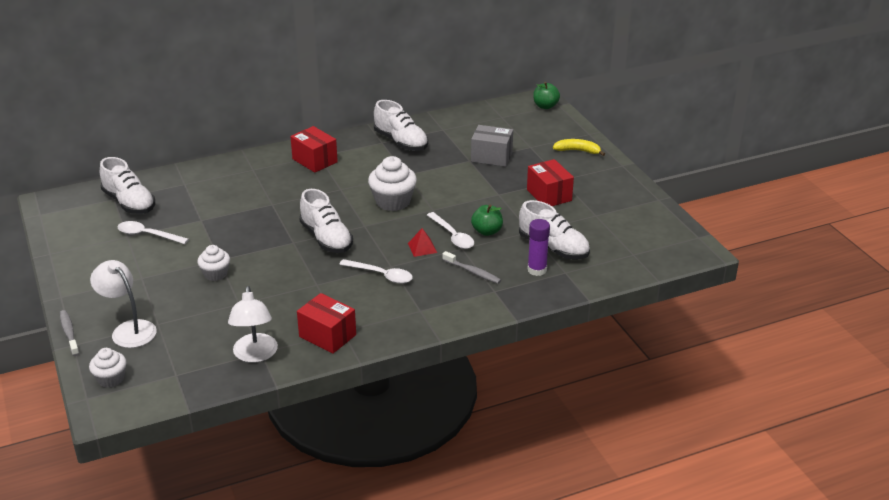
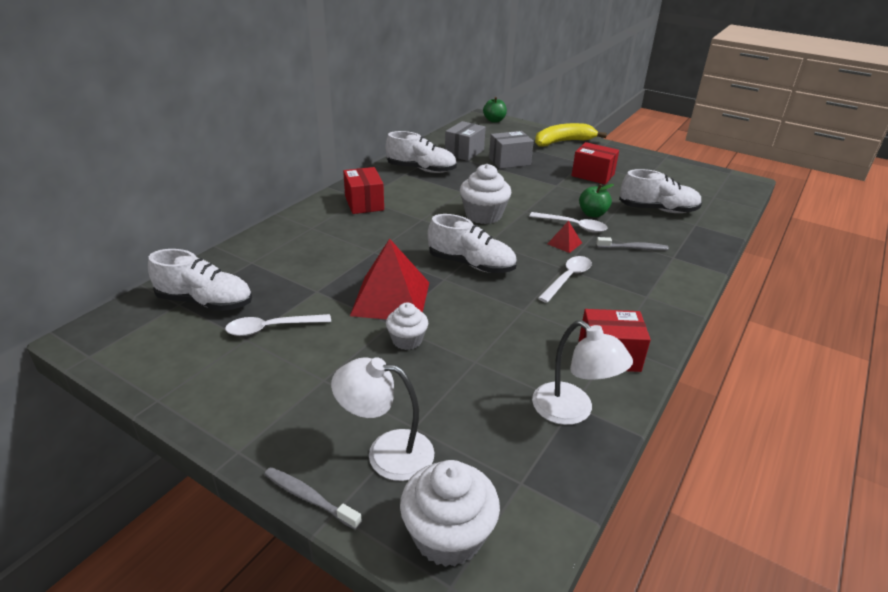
camera: 35 degrees left, 0 degrees up
(111, 379) = (448, 535): white cupcake -> white cupcake, size x1.63
(240, 243) = (391, 298): none -> red pyramid
(315, 160) = (364, 203): red box -> red box turned 60 degrees clockwise
(381, 275) = (567, 278): white spoon -> white spoon turned 45 degrees counterclockwise
(463, 135) = (464, 152): none -> grey box
(537, 270) = (674, 230): purple glue stick -> none
(577, 151) = (563, 142): yellow banana -> yellow banana, size x1.65

